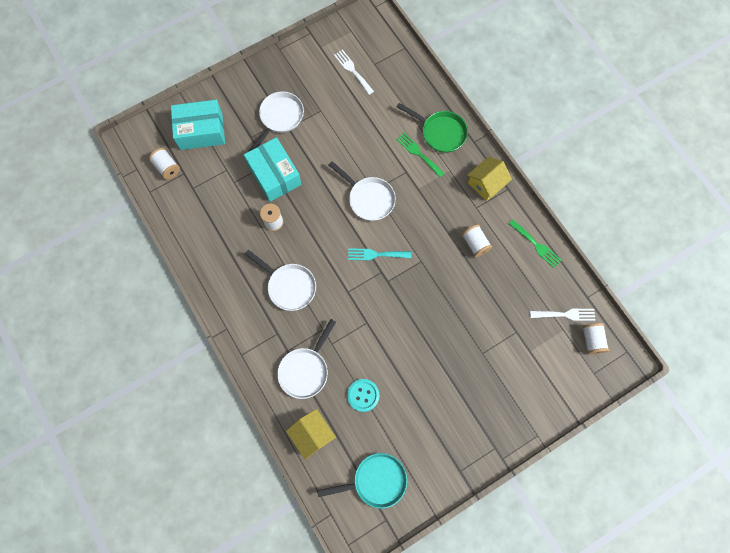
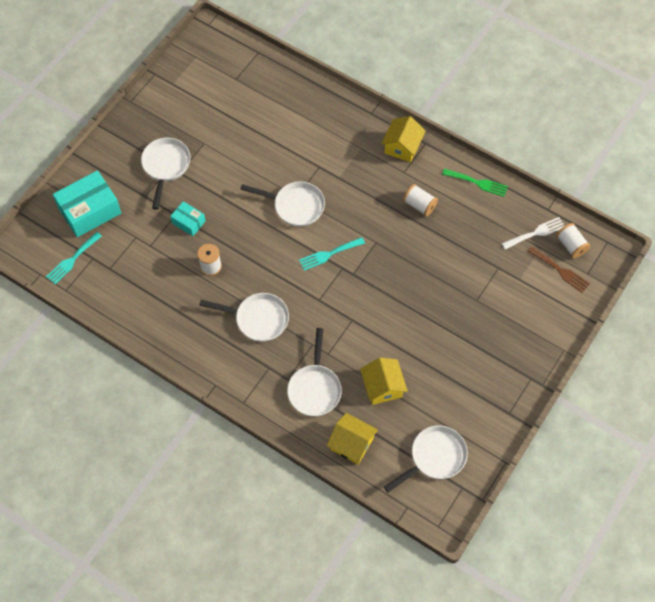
camera: 25 degrees left, 10 degrees down
(167, 168) = (72, 260): white spool -> turquoise fork
(274, 175) = (188, 222): turquoise box -> turquoise box, size x0.52
(352, 70) = (216, 93): white fork -> none
(363, 395) = (382, 387): turquoise button -> yellow house
(375, 481) = (434, 457): turquoise pan -> white pan
(418, 153) = (322, 145): green fork -> none
(440, 132) = (334, 117): green pan -> none
(570, 360) = (560, 271): none -> brown fork

